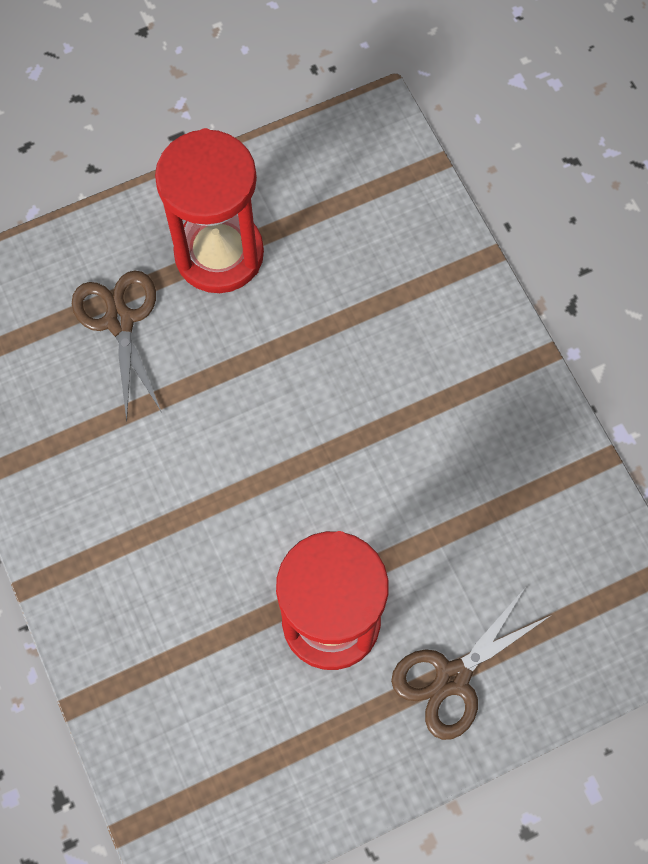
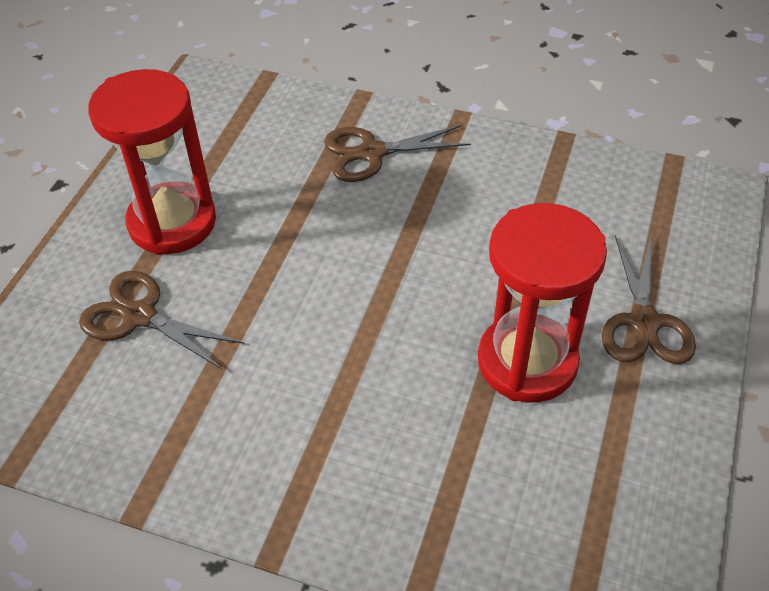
camera: 45 degrees left, 20 degrees down
(433, 324) = (372, 153): none -> brown scissors

